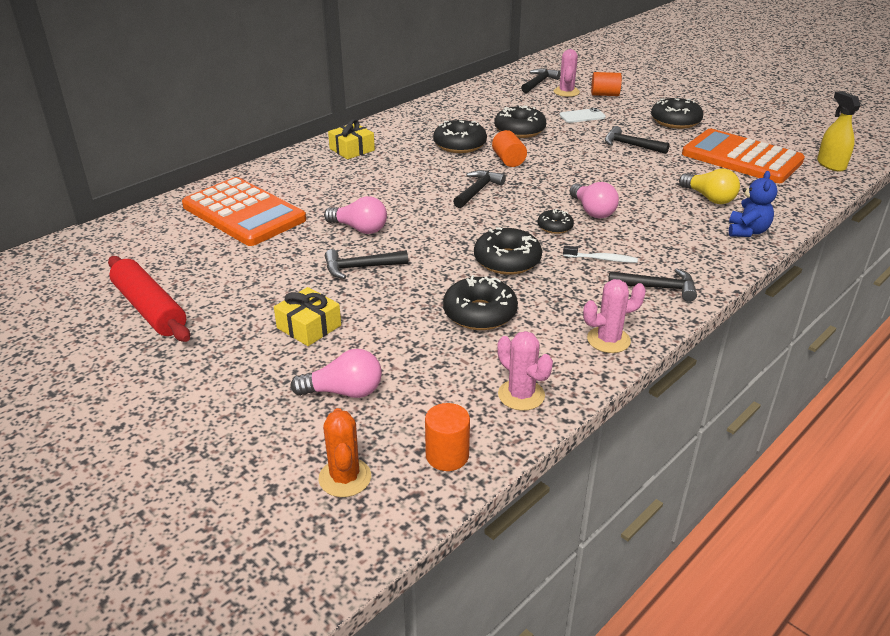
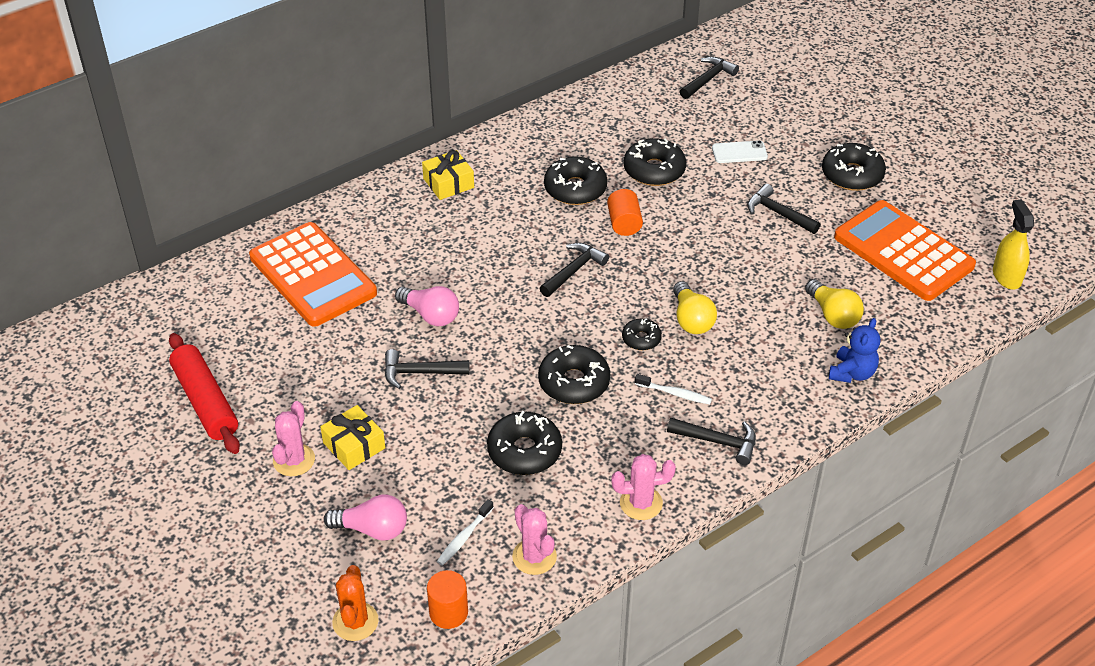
camera: 10 degrees right, 10 degrees up
(442, 387) = (464, 537): none -> white toothbrush
(566, 92) = (736, 102): pink cactus -> pink cactus (294, 460)
(592, 211) = (691, 319): pink light bulb -> yellow light bulb
(605, 94) = (783, 113): orange cylinder -> none

